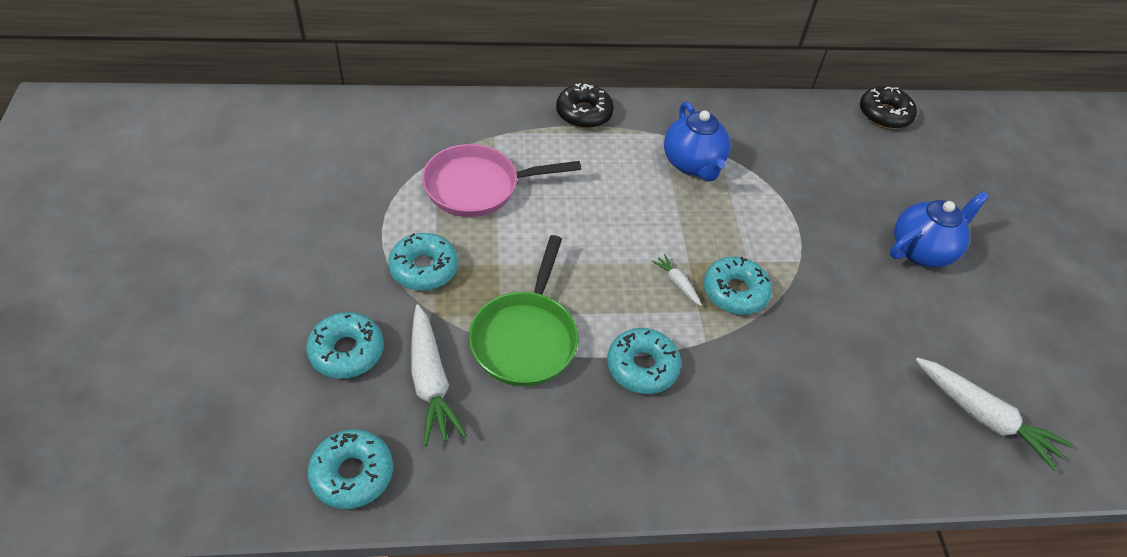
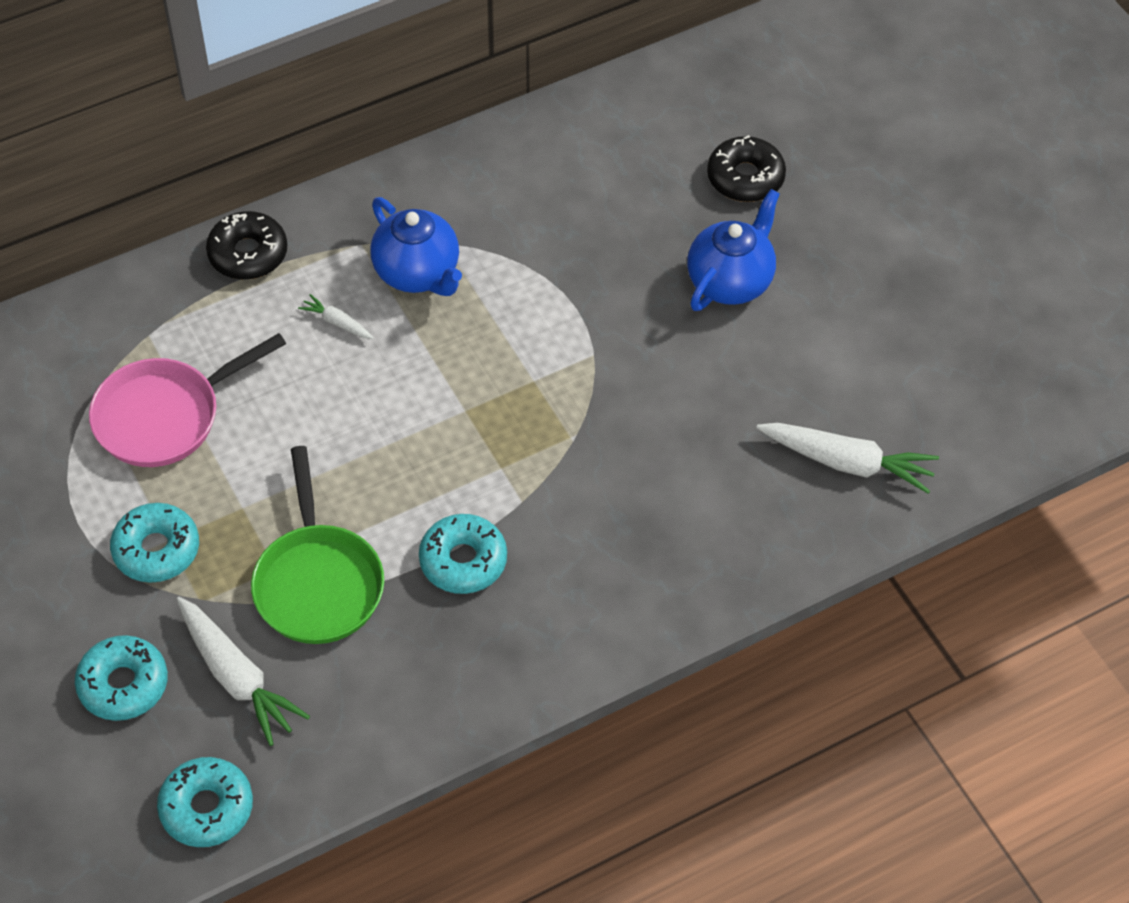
camera: 20 degrees left, 5 degrees up
(677, 283) = (462, 443): white carrot -> white carrot (337, 323)
(735, 292) = (532, 426): turquoise donut -> none
(884, 114) = (632, 98): black donut -> black donut (745, 177)

